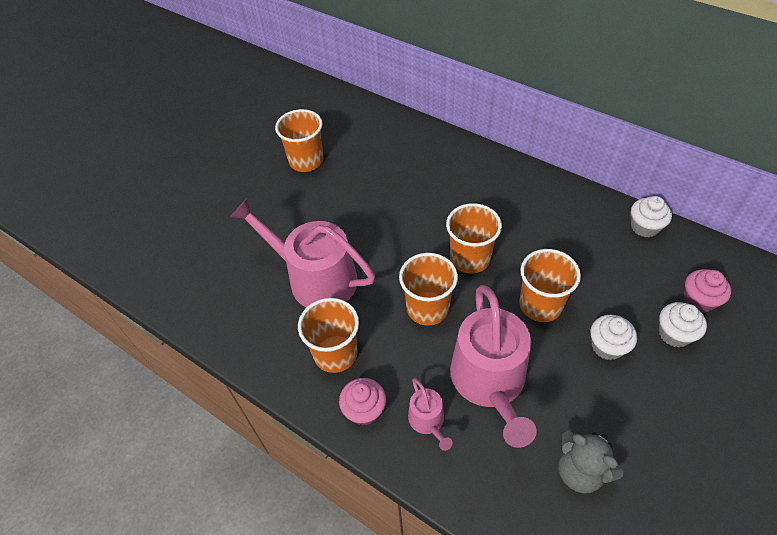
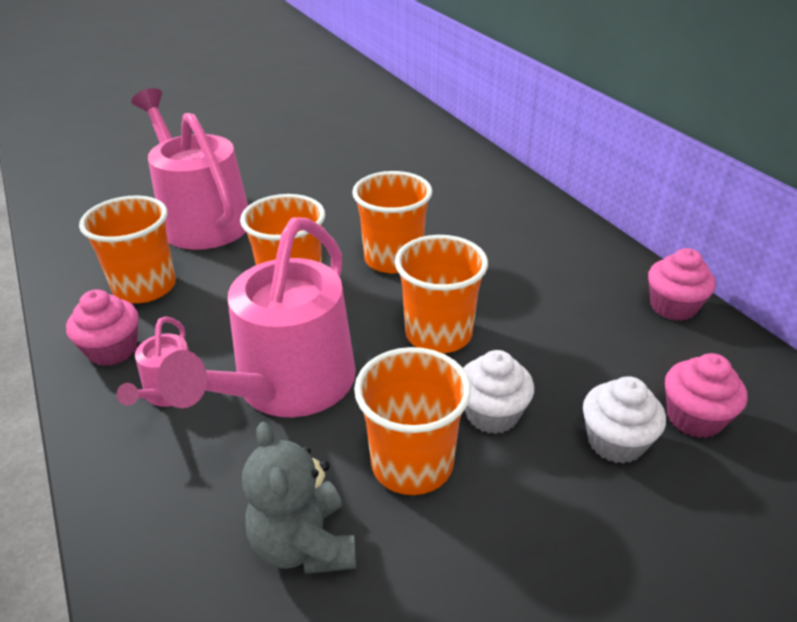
camera: 25 degrees right, 15 degrees down
(306, 161) = (301, 130): orange cup -> orange cup (412, 464)
(644, 227) = (673, 307): white cupcake -> pink cupcake

